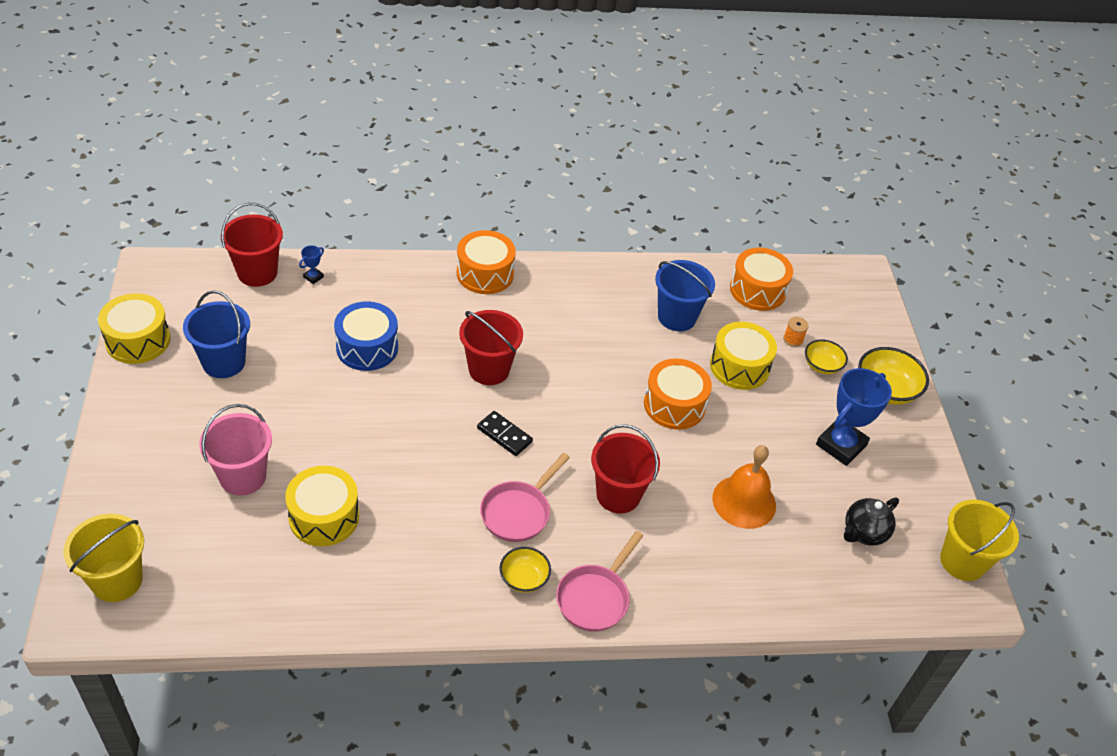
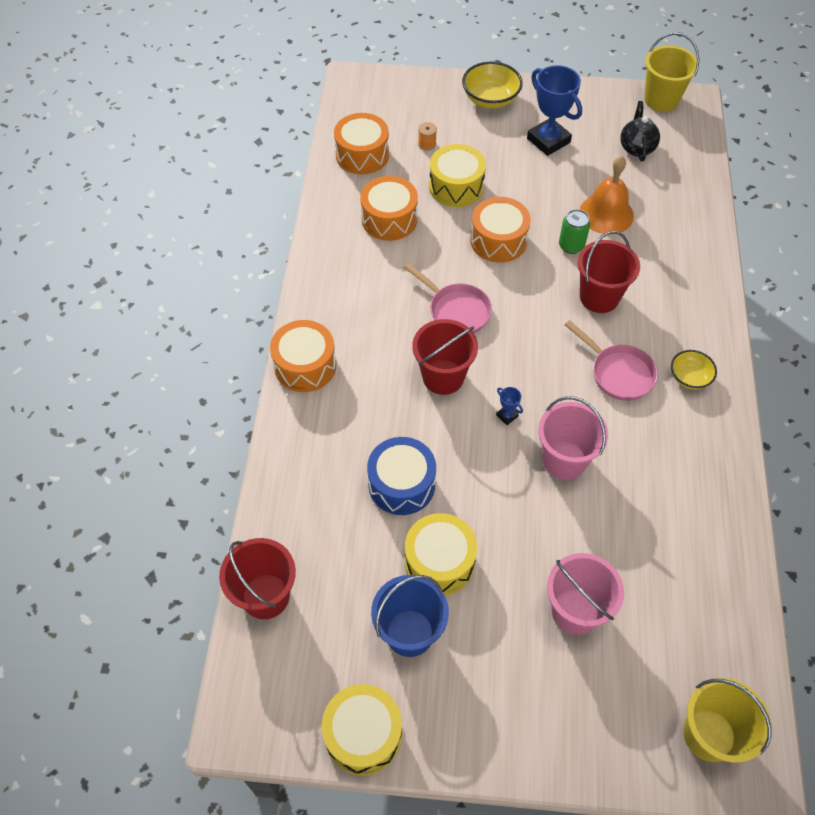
camera: 75 degrees left, 10 degrees up
(313, 277) = (283, 534): blue trophy -> blue trophy (507, 415)
(324, 517) = (625, 535): yellow drum -> yellow drum (439, 562)
(405, 466) = (564, 460): none -> pink bucket
(504, 435) = (528, 373): black domino -> none
(595, 597) = (706, 329): pink pan -> pink pan (456, 310)
(677, 317) = (389, 219): blue bucket -> orange drum
(685, 469) = (571, 246): none -> green can
(822, 365) = (460, 132): yellow bowl -> none
(863, 533) = (636, 148): black teapot -> black teapot turned 150 degrees counterclockwise

